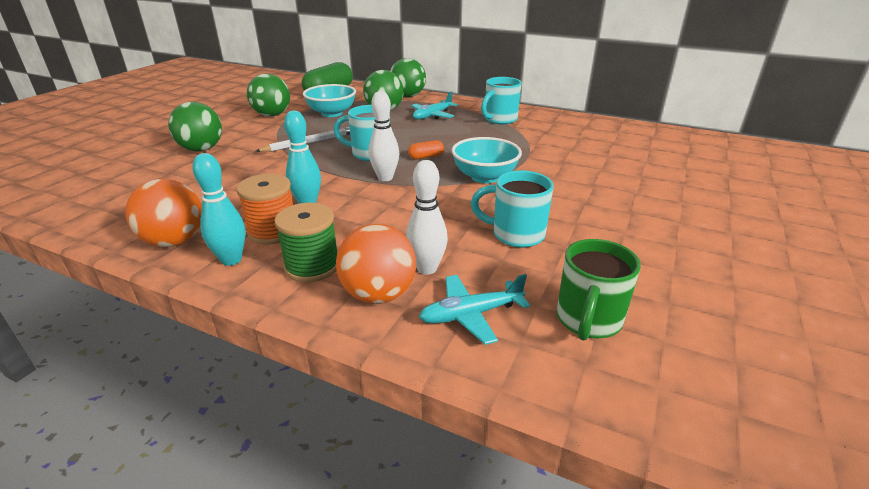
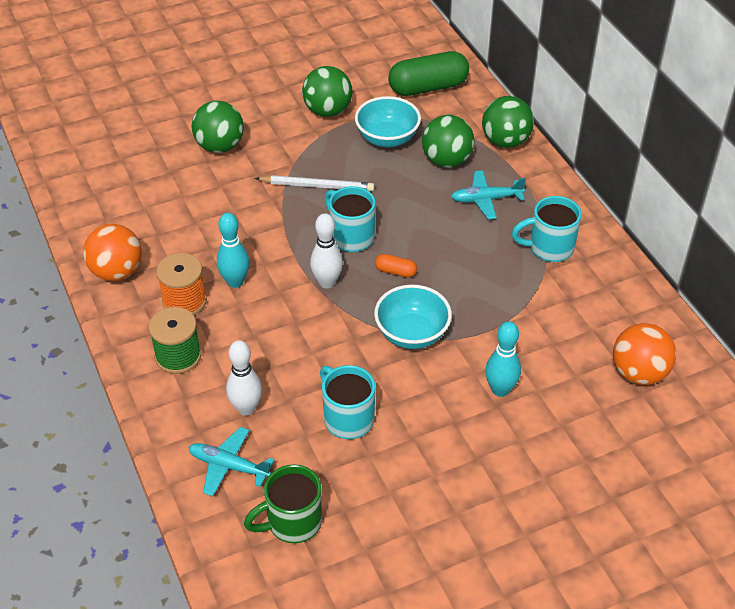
camera: 40 degrees right, 15 degrees up
(231, 260) = (136, 316): turquoise bowling pin -> turquoise bowling pin (500, 390)
(378, 294) = (193, 410): orange ball -> orange ball (639, 373)

